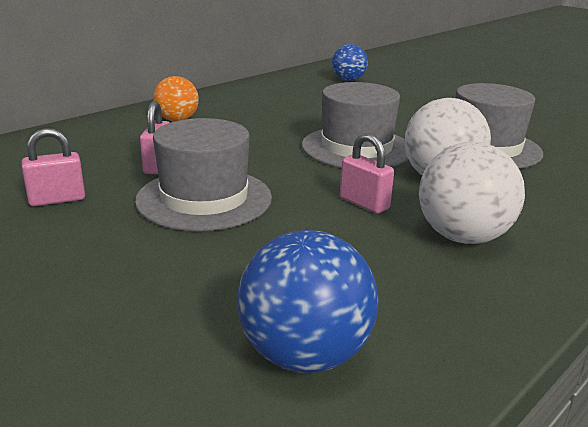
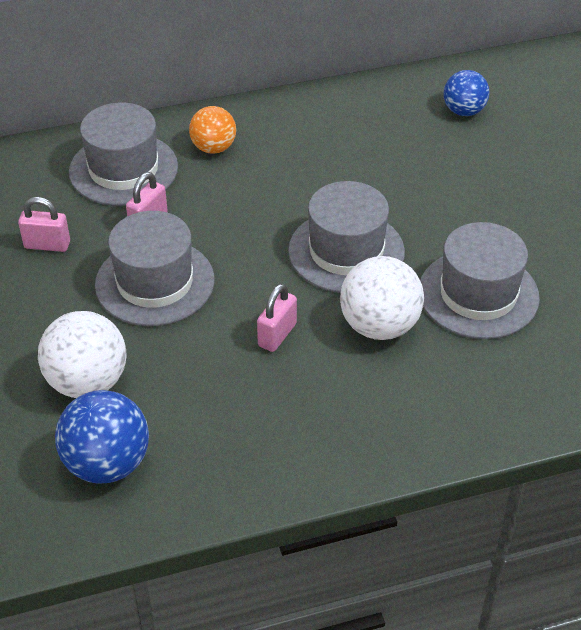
camera: 30 degrees right, 20 degrees up
(101, 143) = (123, 169): none -> grey hat
(364, 203) = (277, 335): pink padlock -> pink padlock turned 45 degrees clockwise
(463, 237) = (317, 405): white ball -> white ball (87, 382)

